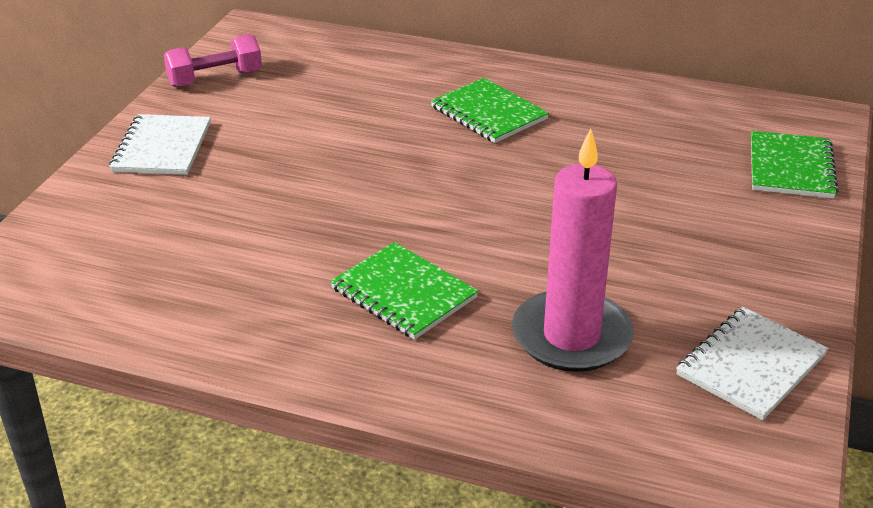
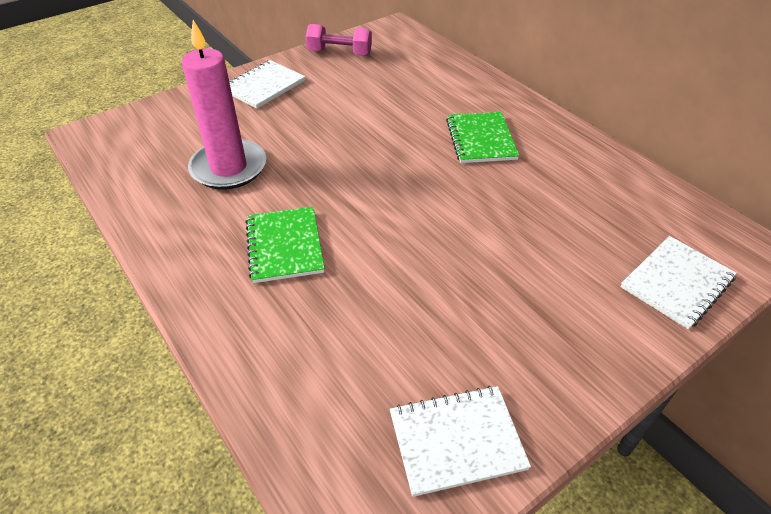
camera: 35 degrees right, 10 degrees up
(571, 336) = (352, 337): pink candle -> pink candle (229, 168)
(790, 167) = (676, 283): green notebook -> white notebook

